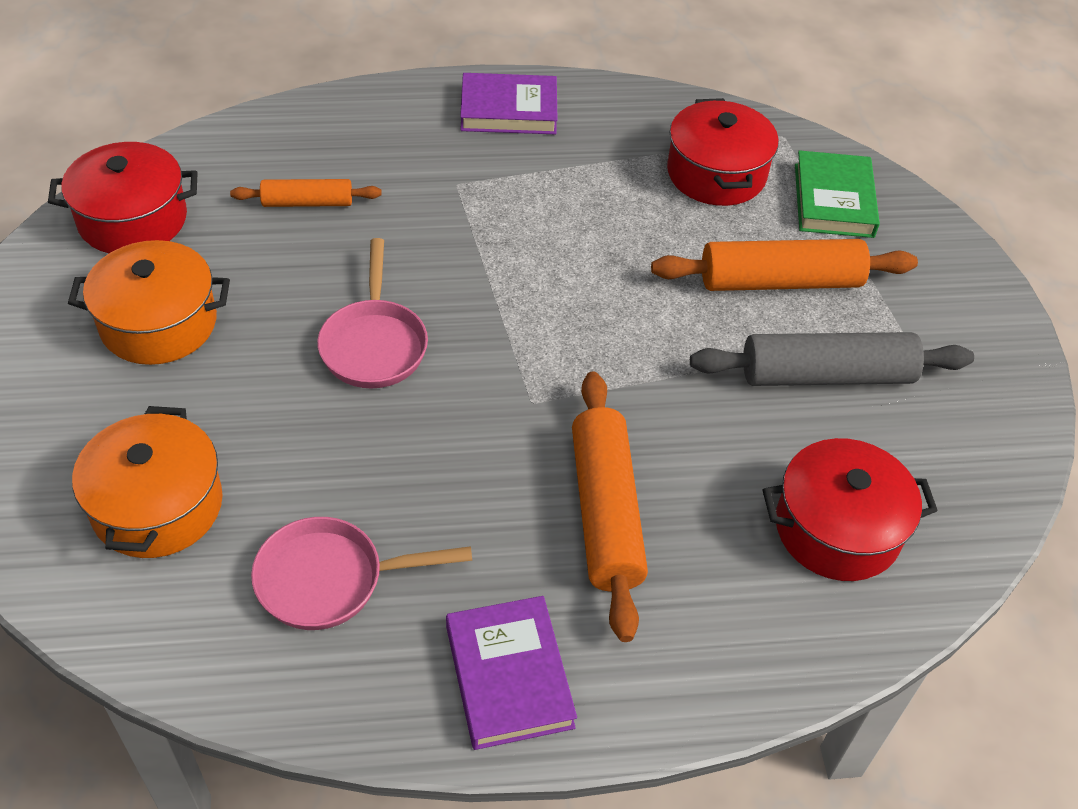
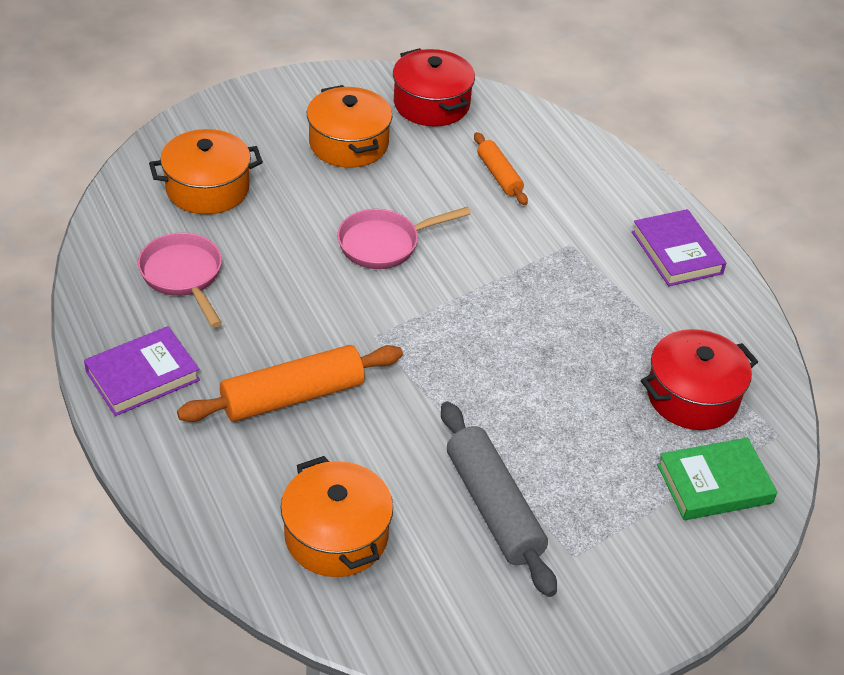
camera: 70 degrees right, 5 degrees down
(780, 281) = (585, 460): orange rolling pin -> none
(837, 529) = (336, 535): red pot -> orange pot

